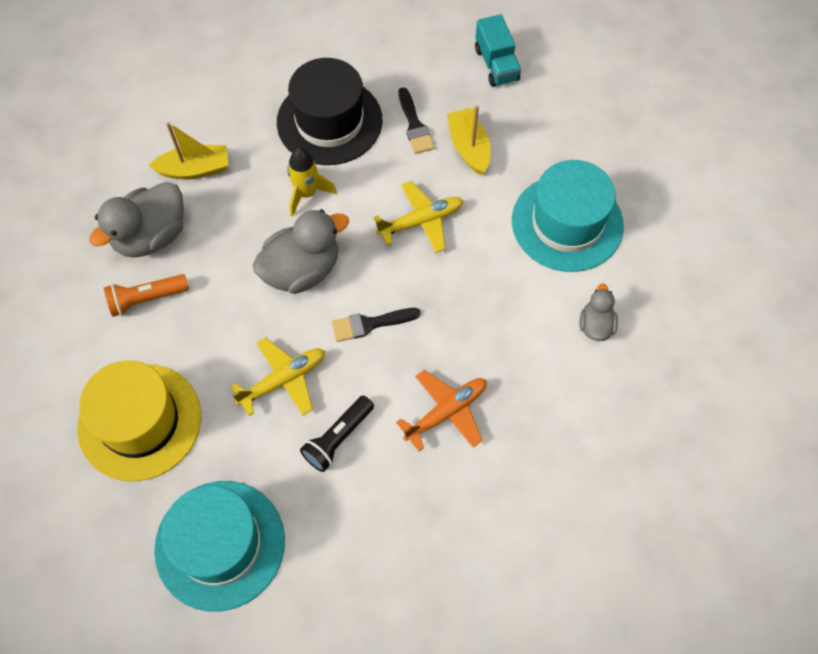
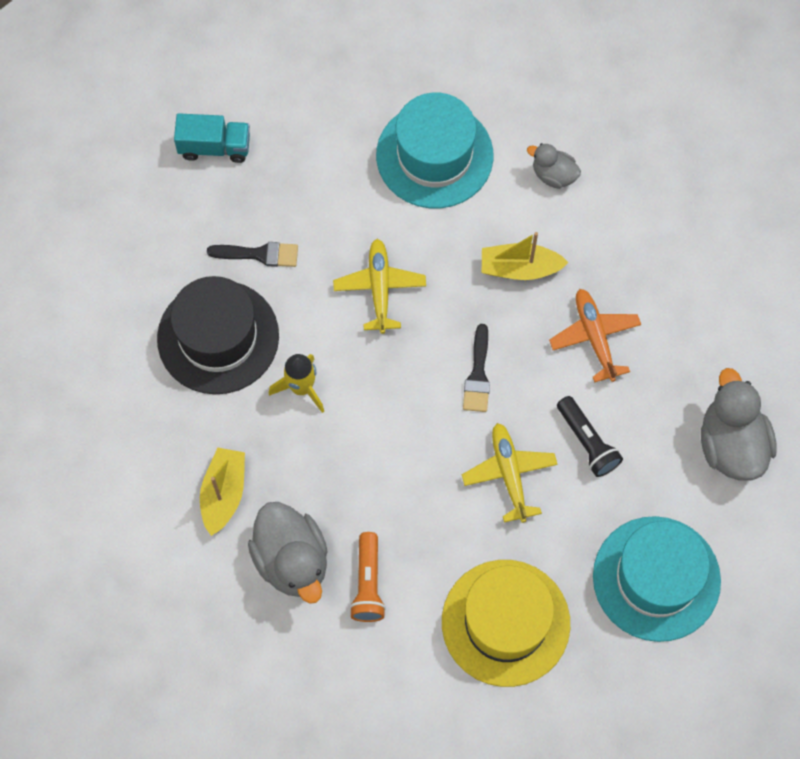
camera: 70 degrees left, 5 degrees up
(302, 270) = (392, 420): grey duck -> grey duck (731, 444)
(468, 147) = (309, 212): yellow boat -> yellow boat (519, 268)

